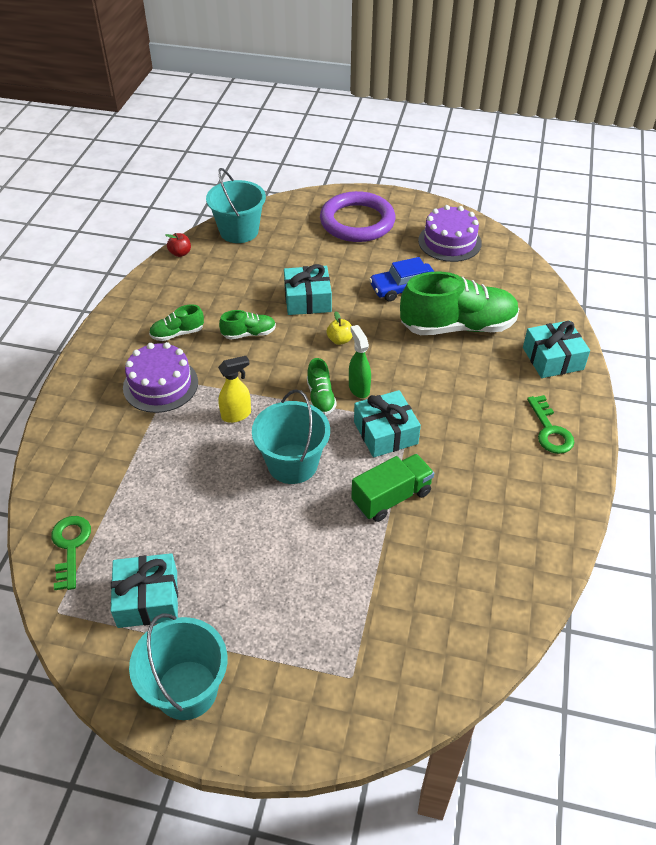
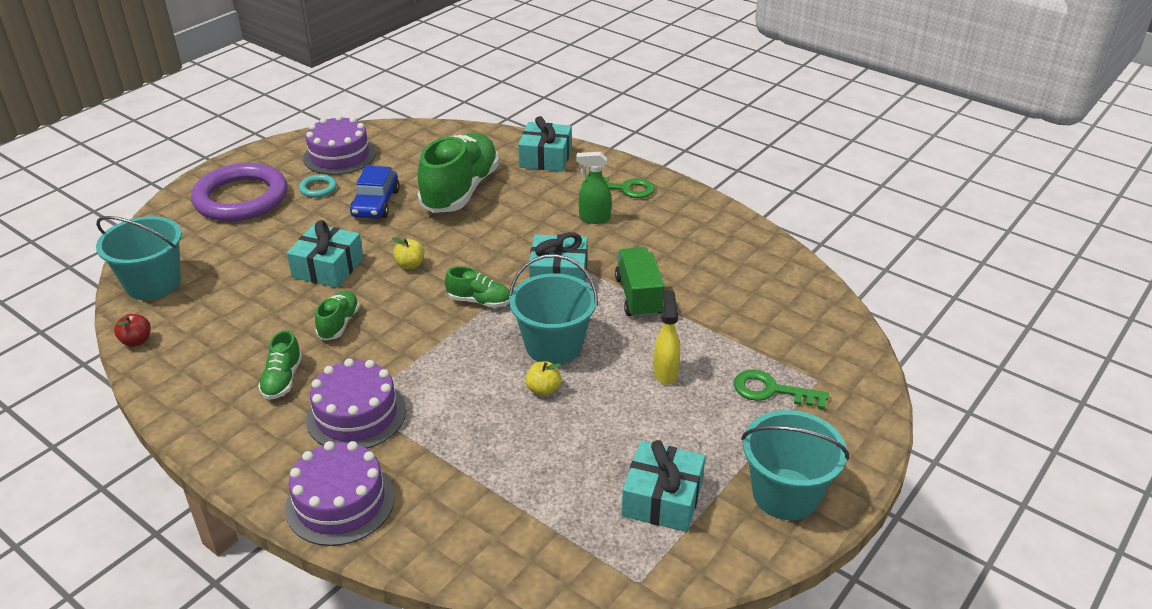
camera: 65 degrees left, 10 degrees down
(70, 546) = (552, 551): green key -> green key (771, 391)
(77, 414) = (340, 502): none -> purple cake
(236, 415) = (455, 366): yellow spray bottle -> yellow spray bottle (665, 372)
(236, 477) = (543, 390): none -> yellow apple
(359, 388) = (488, 273): green spray bottle -> green spray bottle (594, 218)
(398, 251) = (318, 188): none -> turquoise ring

